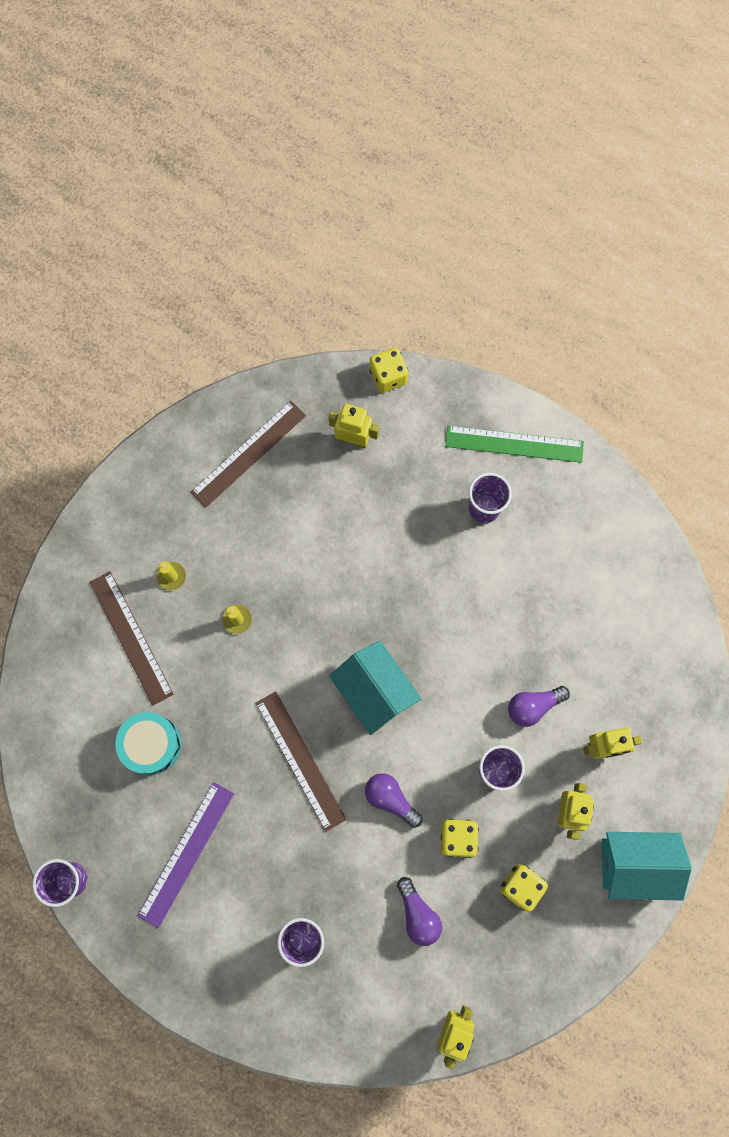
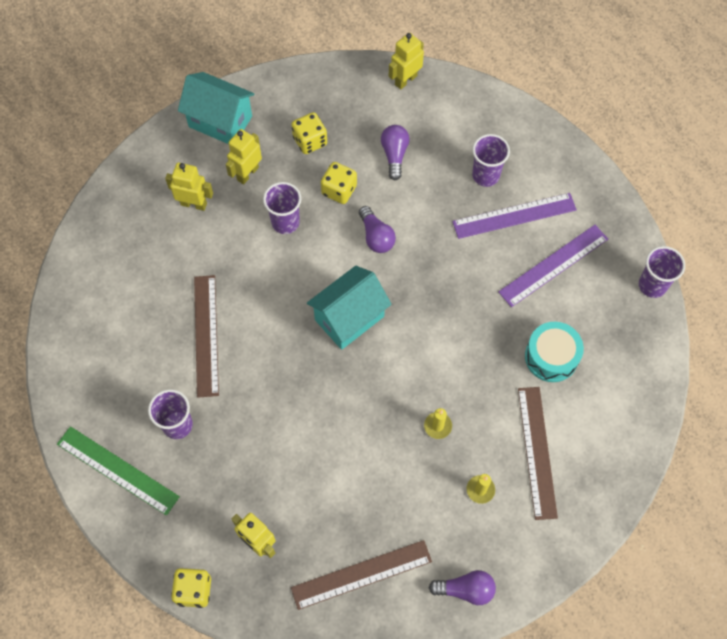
camera: 155 degrees left, 10 degrees down
(252, 897) = (514, 215): none -> purple ruler
(300, 760) = (434, 293): brown ruler -> brown ruler (206, 335)
(374, 692) = (349, 318): turquoise house -> turquoise house turned 60 degrees clockwise
(533, 706) = (230, 253): purple light bulb -> purple light bulb (465, 590)

